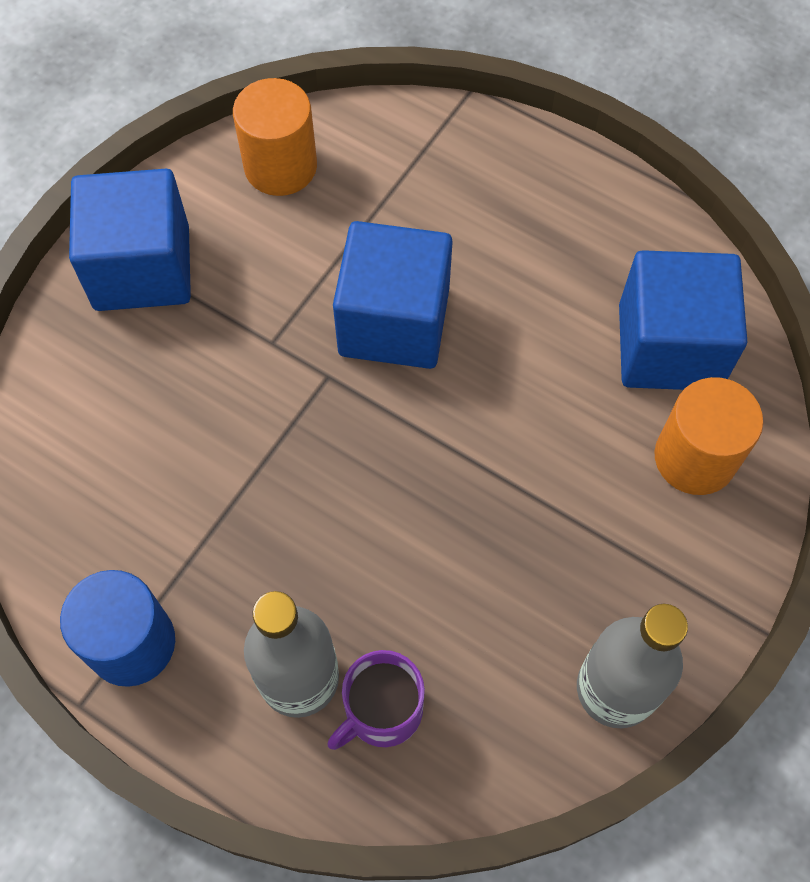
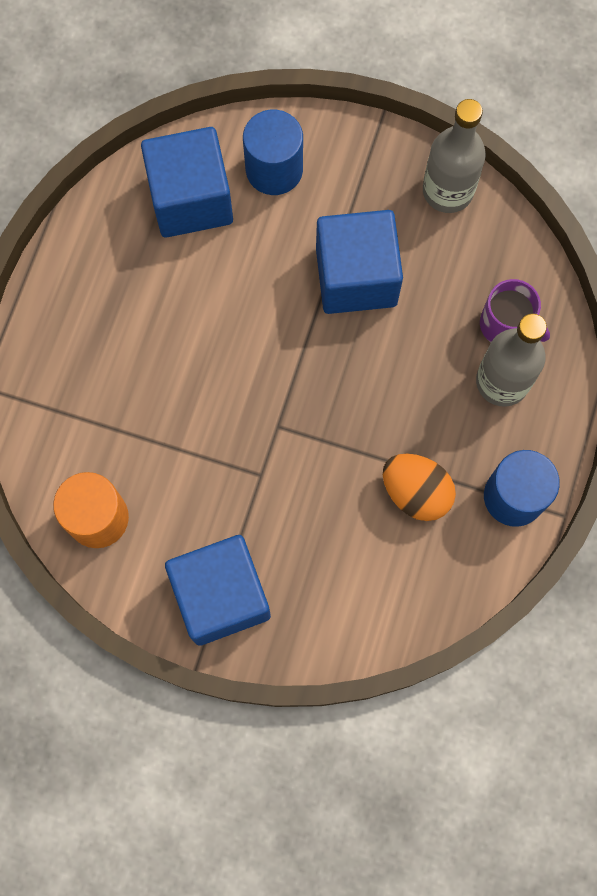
camera: 105 degrees left, 10 degrees up
(184, 517) = (416, 492): none -> orange egg
(394, 321) = (219, 391): blue cube -> blue cube (356, 277)
(694, 458) = (274, 169): orange cylinder -> blue cylinder

